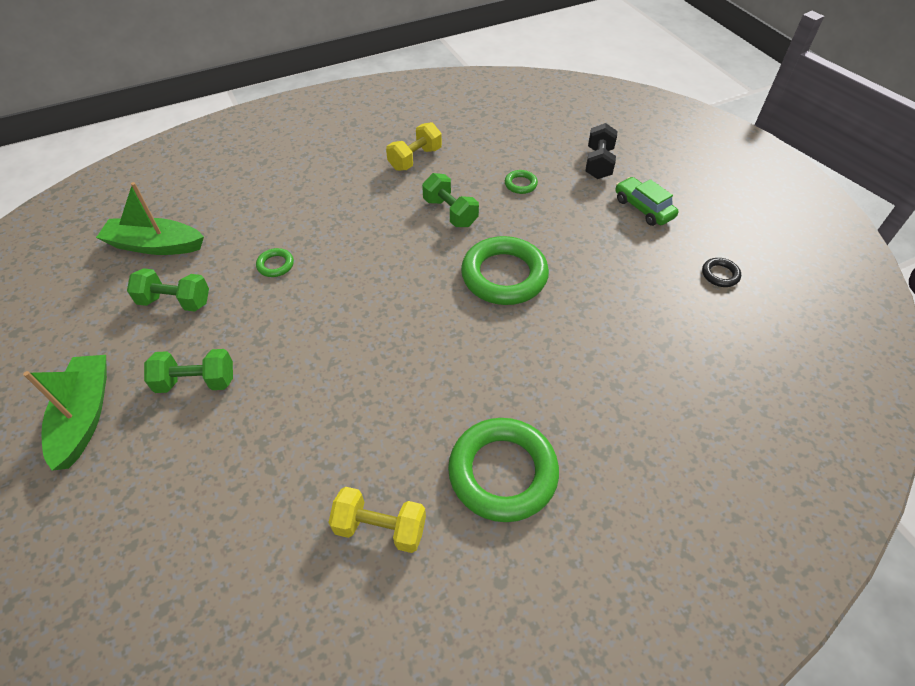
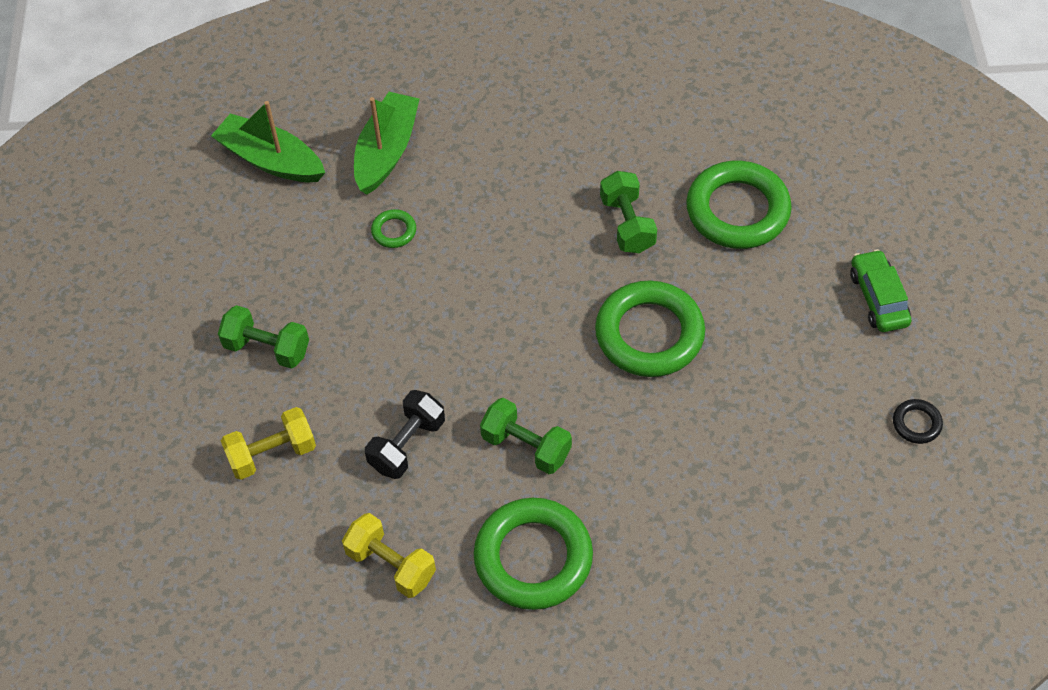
camera: 25 degrees right, 5 degrees up
(85, 416) = (151, 347): green boat -> green boat (386, 151)
(175, 301) = (272, 243): green dumbbell -> green dumbbell (526, 446)
(415, 159) = (620, 127): yellow dumbbell -> yellow dumbbell (272, 454)
(520, 184) = (737, 210): green ring -> green ring, size x2.30
(598, 163) = (860, 210): black dumbbell -> black dumbbell (407, 445)

